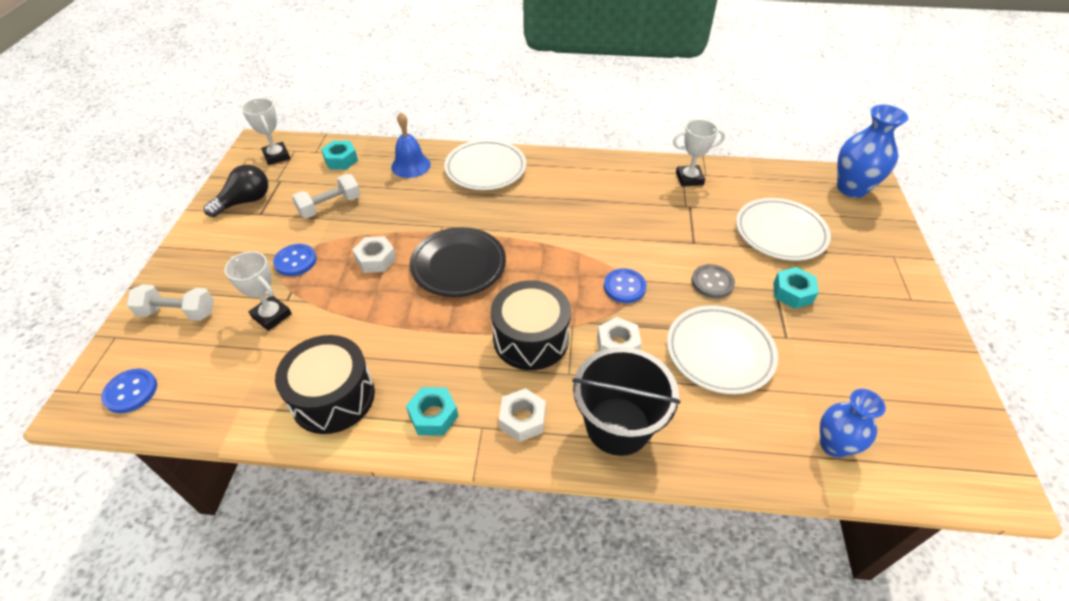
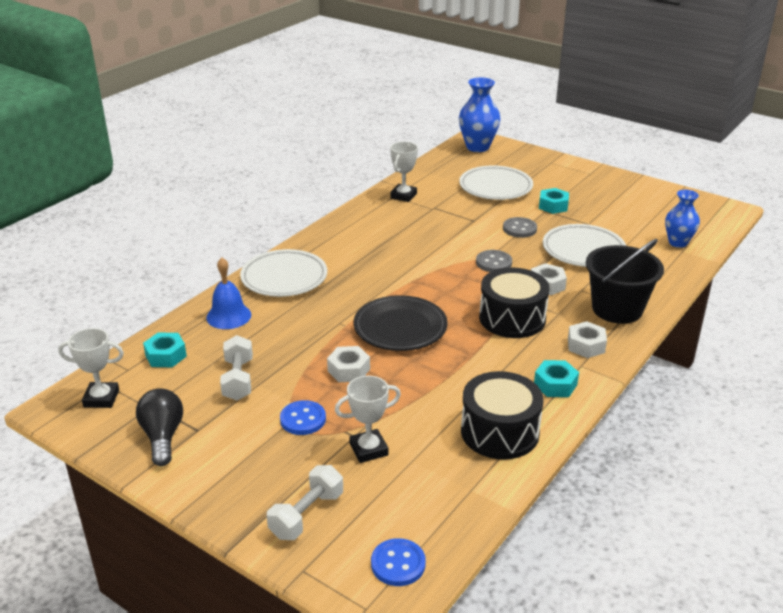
camera: 60 degrees left, 15 degrees down
(624, 287) = (493, 263): blue button -> grey button

